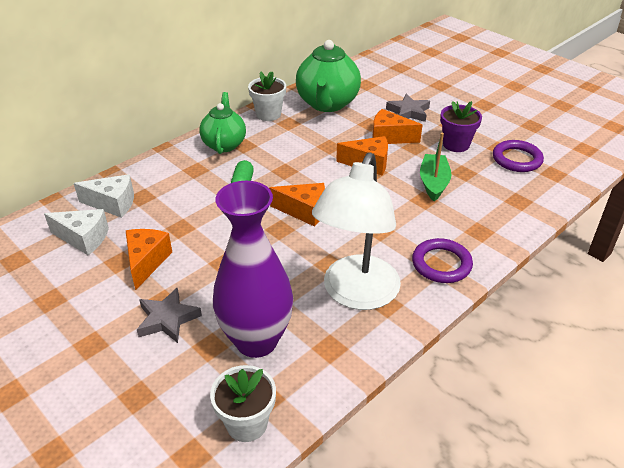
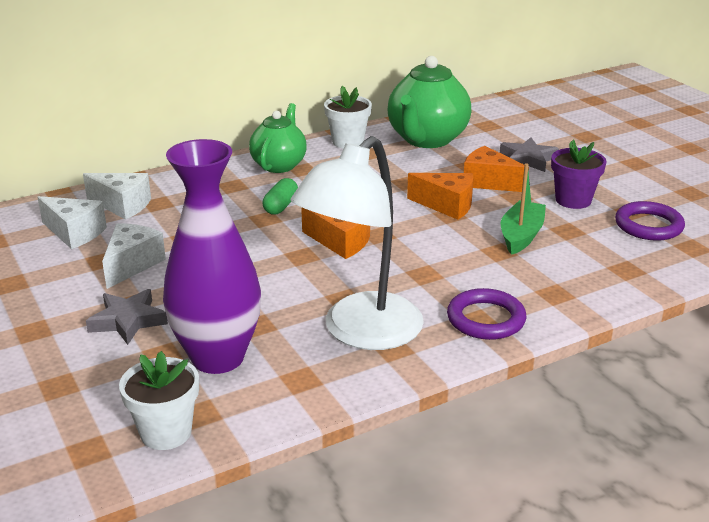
camera: 15 degrees right, 10 degrees down
(146, 262) = (132, 264): orange cheese -> white cheese

